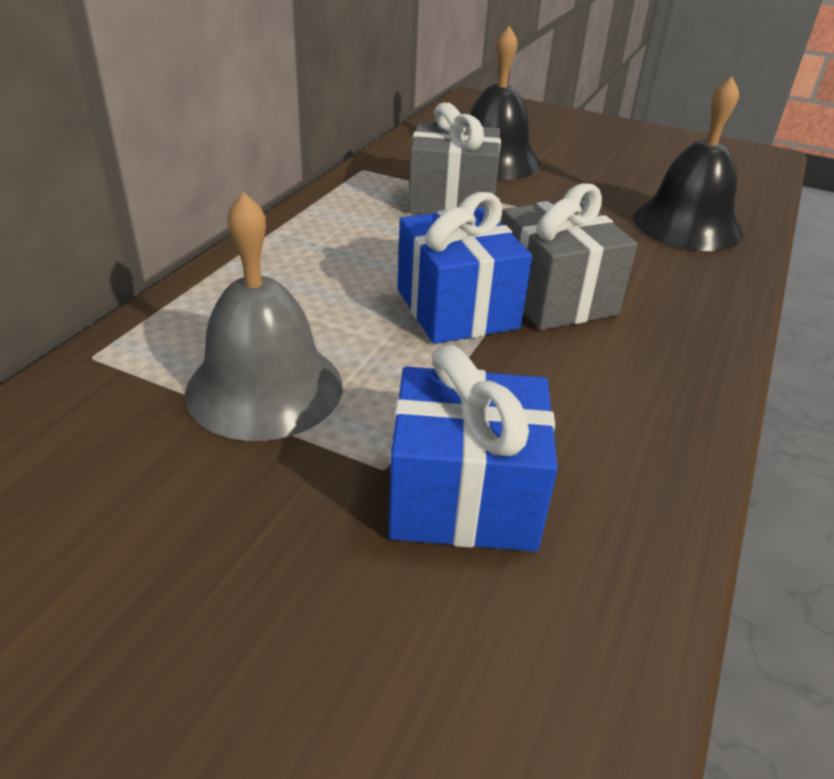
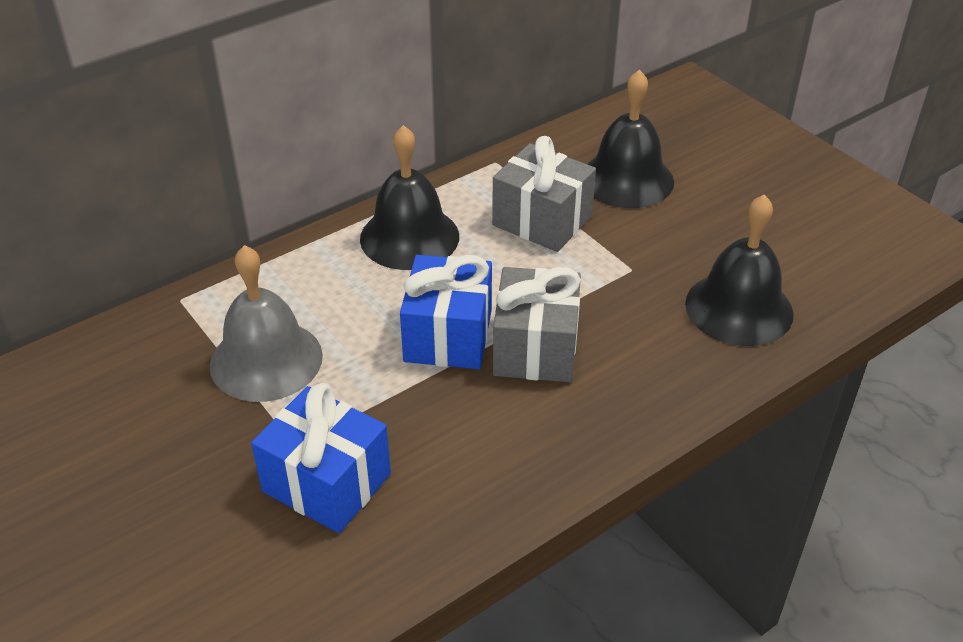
camera: 30 degrees right, 5 degrees up
(332, 238) = (409, 237): none -> black bell

